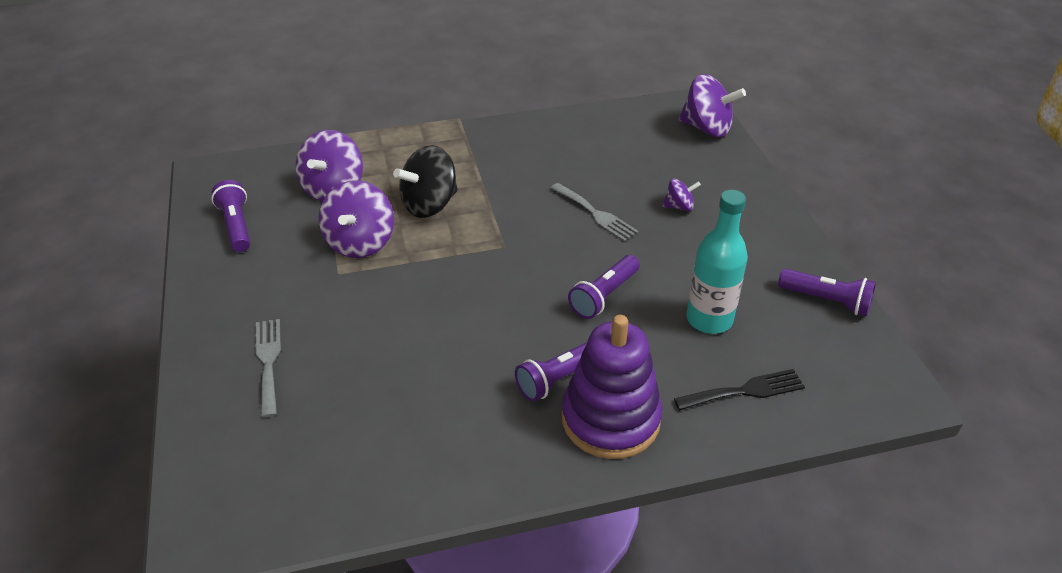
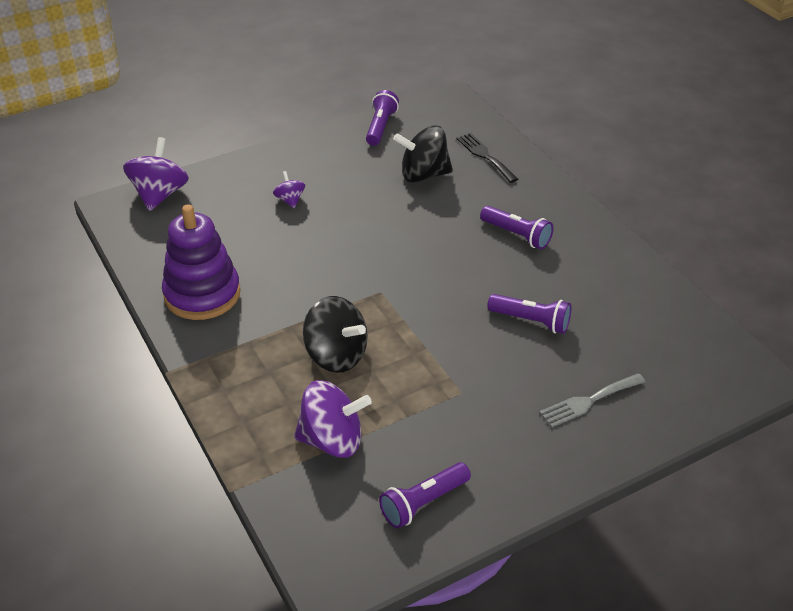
camera: 105 degrees left, 0 degrees up
(360, 243) = (412, 390): purple spinning top -> none
(595, 214) = (315, 245): grey fork -> none
(604, 296) = (420, 226): purple flashlight -> purple flashlight (531, 321)
(610, 419) = (541, 208): purple stacking toy -> purple stacking toy (202, 294)
(709, 319) = (423, 175): turquoise bottle -> black spinning top

